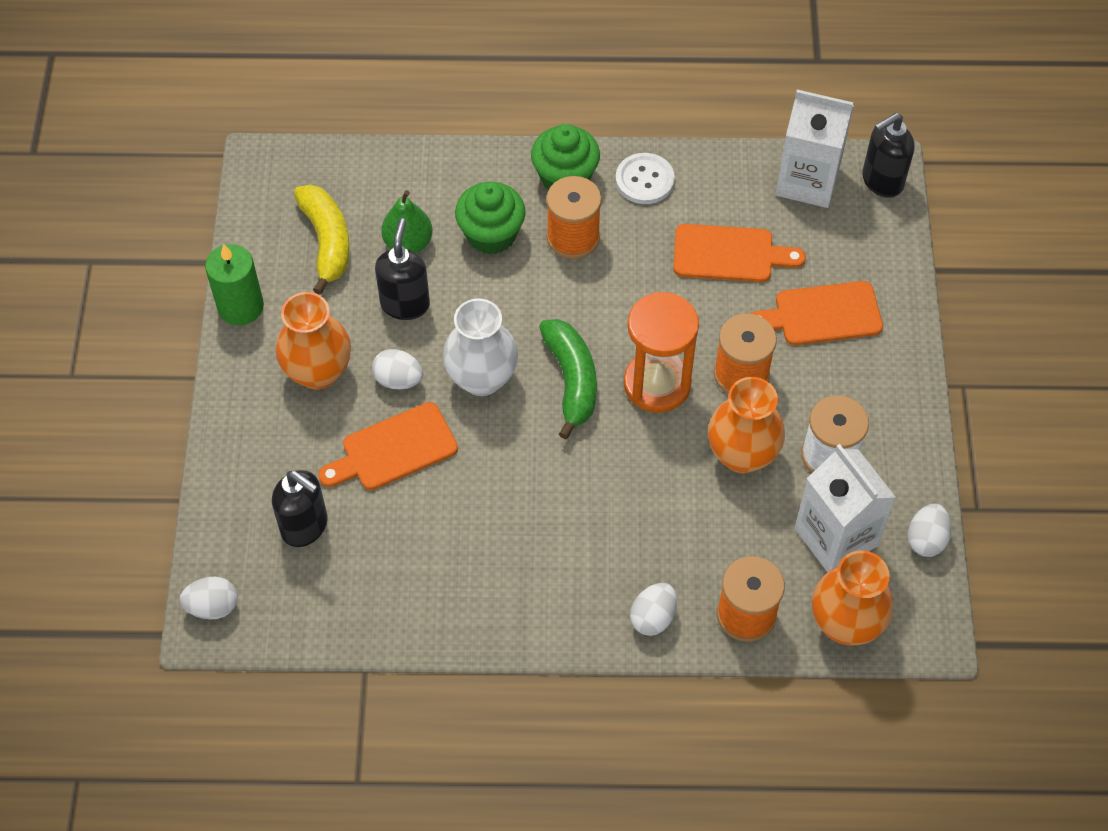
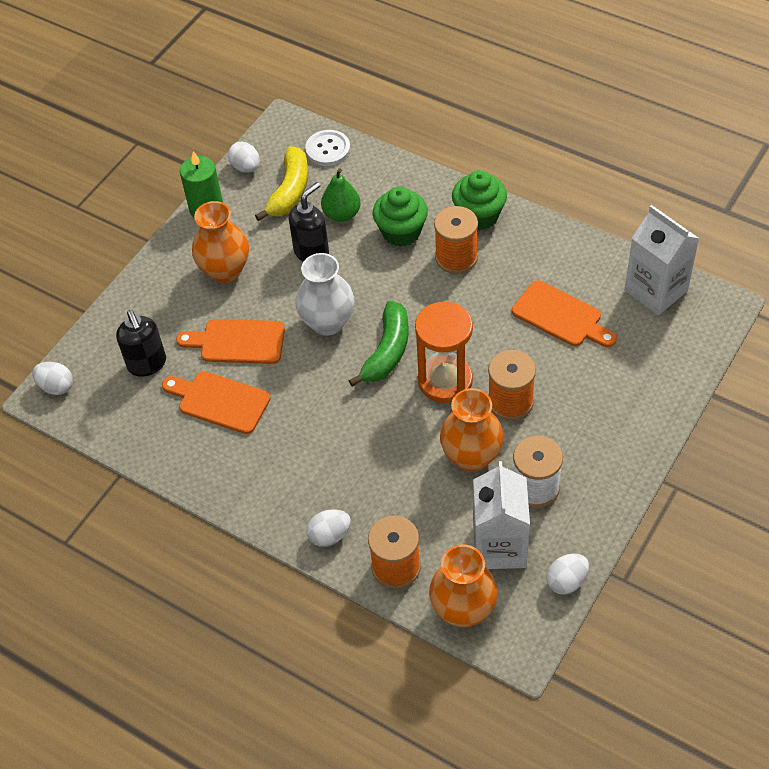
camera: 35 degrees right, 5 degrees down
(398, 380) = (272, 299): white egg -> white egg (246, 167)
(644, 180) = (534, 240): white button -> white button (328, 149)
(822, 314) = (600, 387): orange cutting board -> orange cutting board (220, 401)
(881, 181) = (714, 314): black soap dispenser -> none

